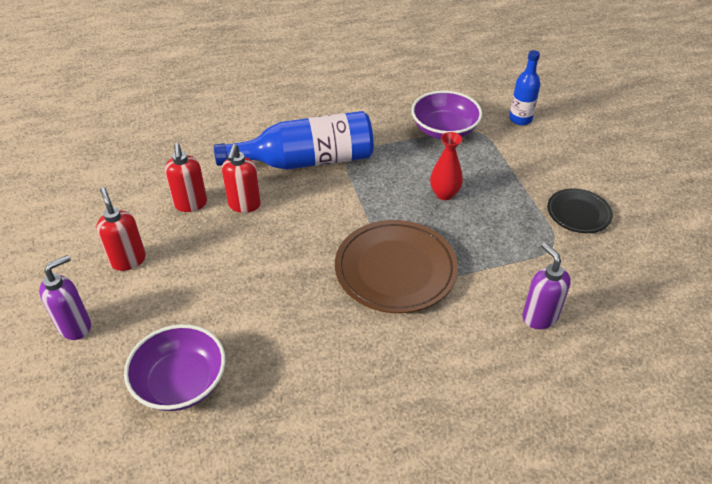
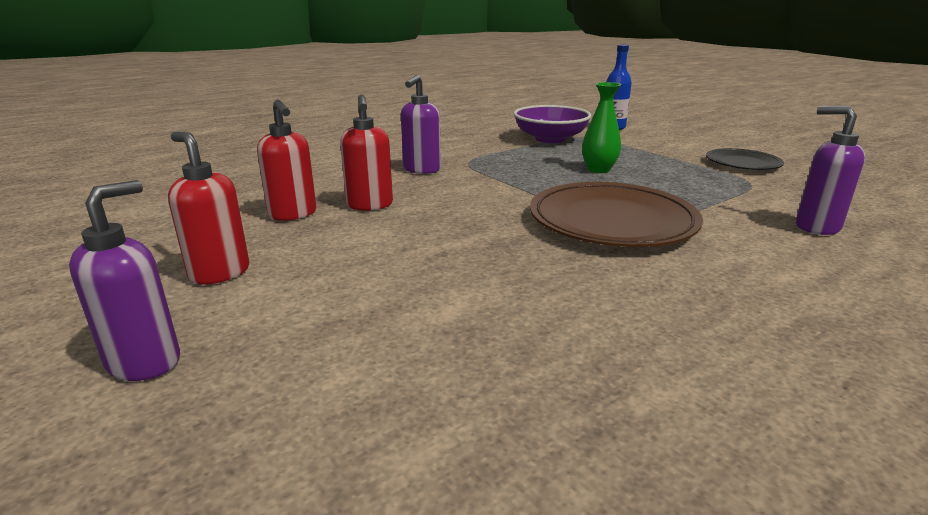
camera: 20 degrees left, 20 degrees down
(181, 382) = (403, 390): purple bowl -> none
(306, 161) = (421, 170): blue bottle -> purple soap dispenser
(444, 194) = (598, 170): red vase -> green vase

